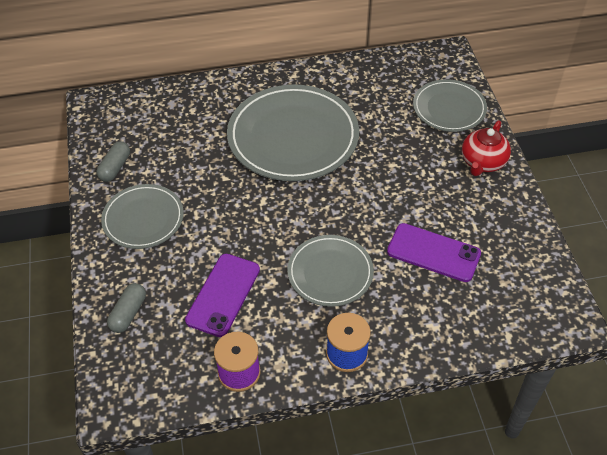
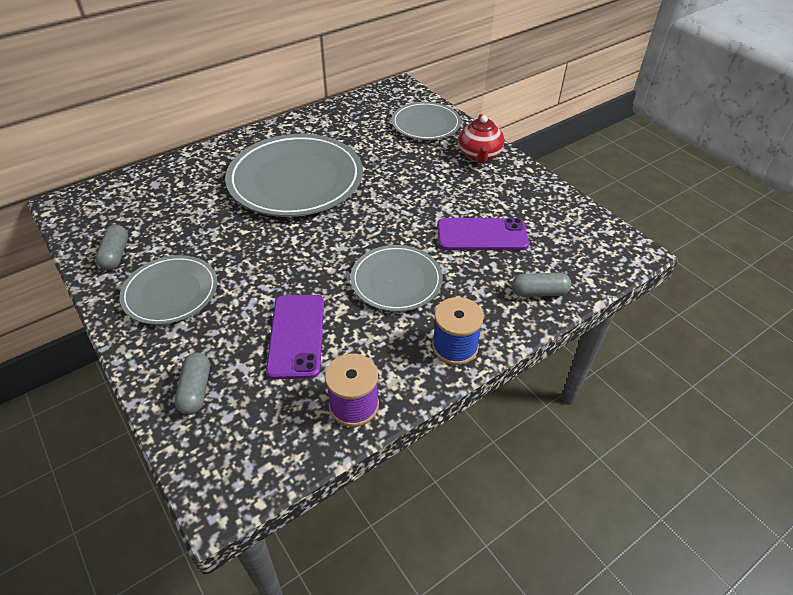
camera: 25 degrees left, 5 degrees down
(452, 330) = (539, 292): none -> grey capsule

